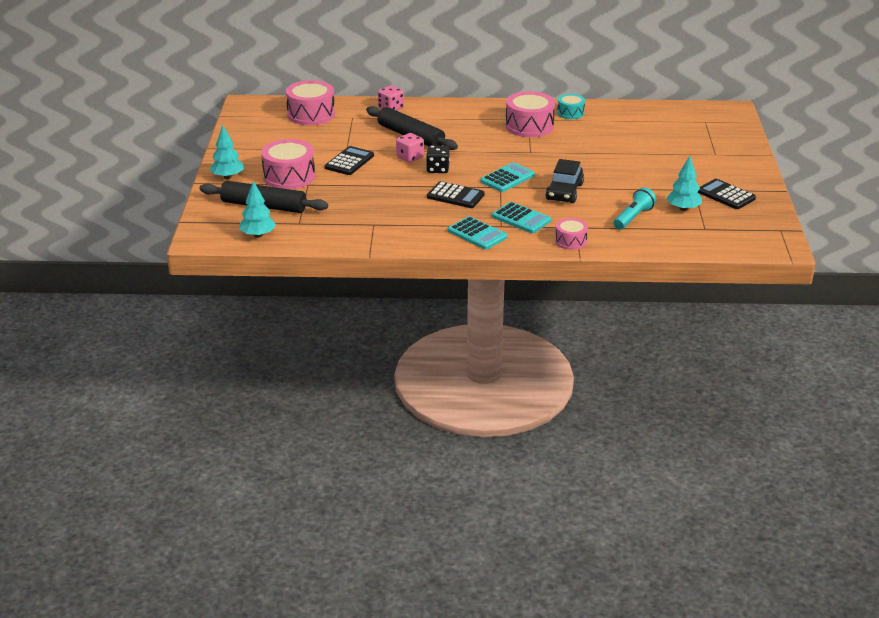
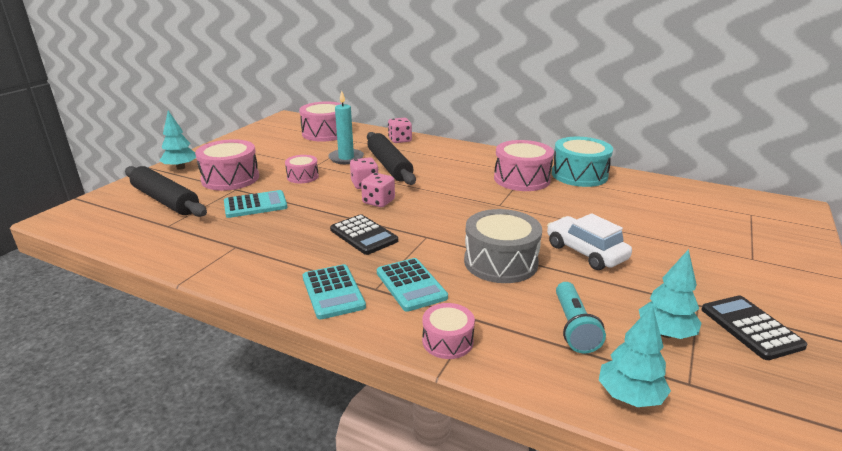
camera: 25 degrees right, 5 degrees down
(258, 235) = (111, 229): turquoise tree -> turquoise tree (629, 396)
(349, 162) = (302, 176): black calculator -> pink drum
(364, 137) = (346, 158): none -> turquoise candle
(438, 169) = (378, 202): black dice -> pink dice
(507, 178) = (444, 228): turquoise calculator -> turquoise calculator (255, 205)
(564, 192) = (500, 262): black car -> grey drum
(570, 113) = (579, 175): turquoise drum -> turquoise drum, size x1.76
(613, 173) = (585, 252): none -> white car
(633, 218) = (573, 327): turquoise flashlight -> turquoise flashlight turned 120 degrees clockwise

